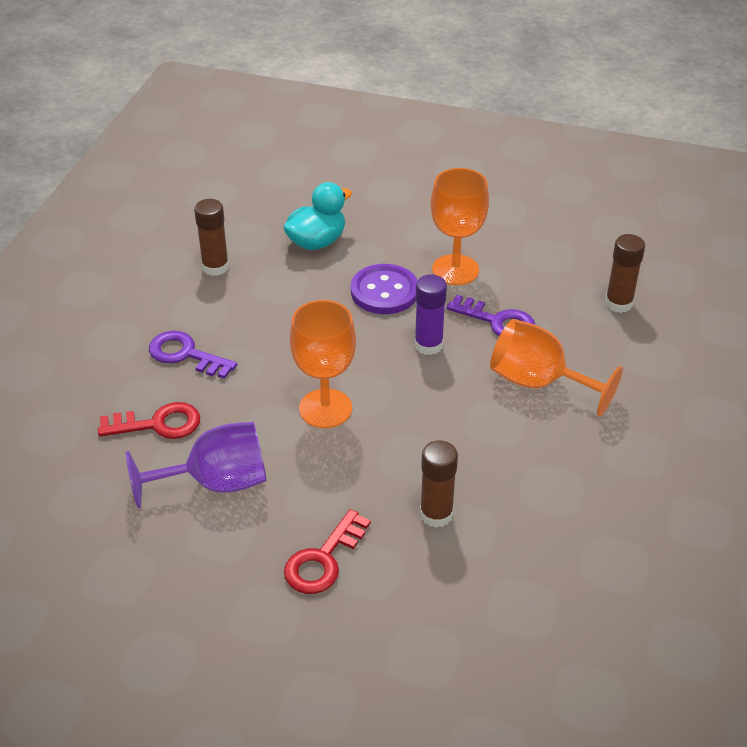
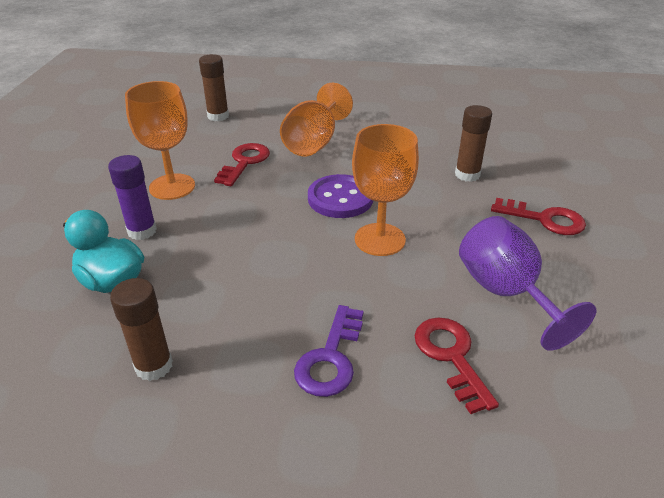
camera: 100 degrees left, 5 degrees down
(384, 291) = (205, 223): purple button -> purple button (340, 198)
(428, 345) = (280, 192): purple glue stick -> purple glue stick (142, 231)
(498, 322) = (244, 162): purple key -> red key

